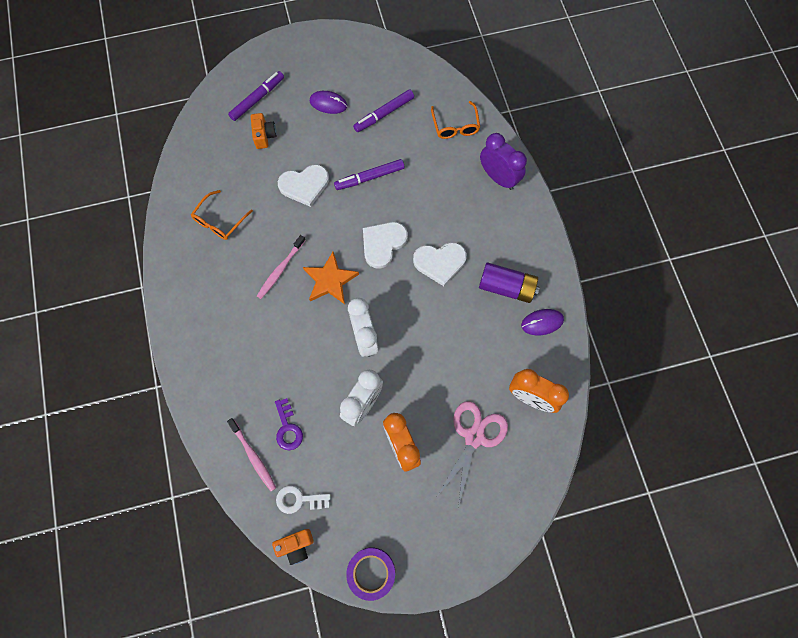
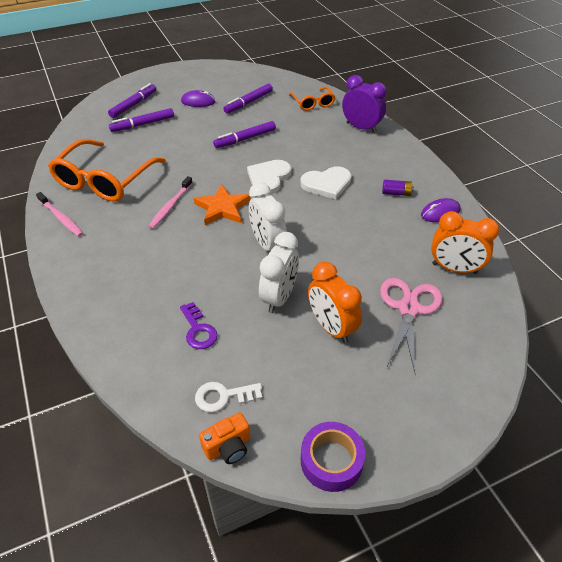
camera: 10 degrees left, 25 degrees down
(219, 221) = (105, 180): orange glasses -> orange glasses, size x1.91
(253, 456) = (161, 362): pink toothbrush -> pink toothbrush (61, 218)
(264, 136) = (143, 124): orange camera -> purple marker
(304, 185) = (185, 149): white heart -> none
(506, 287) = (396, 193): purple battery -> purple battery, size x0.54

